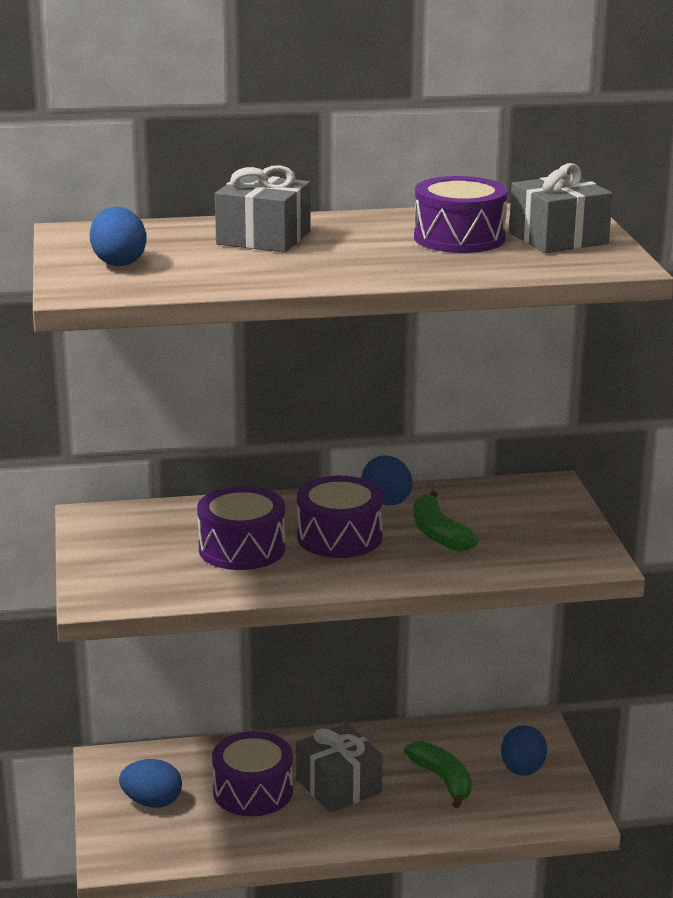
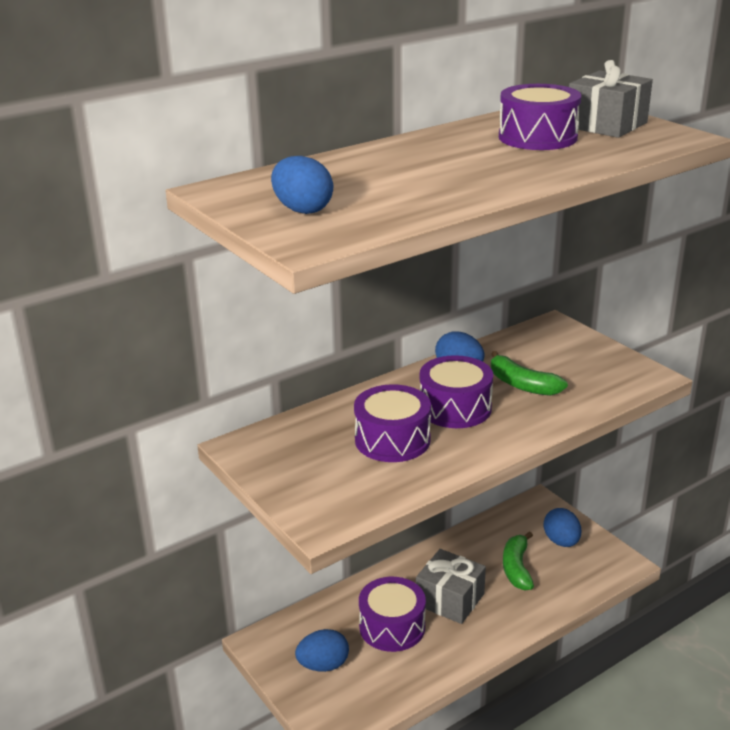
camera: 25 degrees left, 5 degrees up
(263, 238) = (389, 165): grey gift -> none
(443, 780) = (516, 568): green banana -> green banana turned 120 degrees counterclockwise

